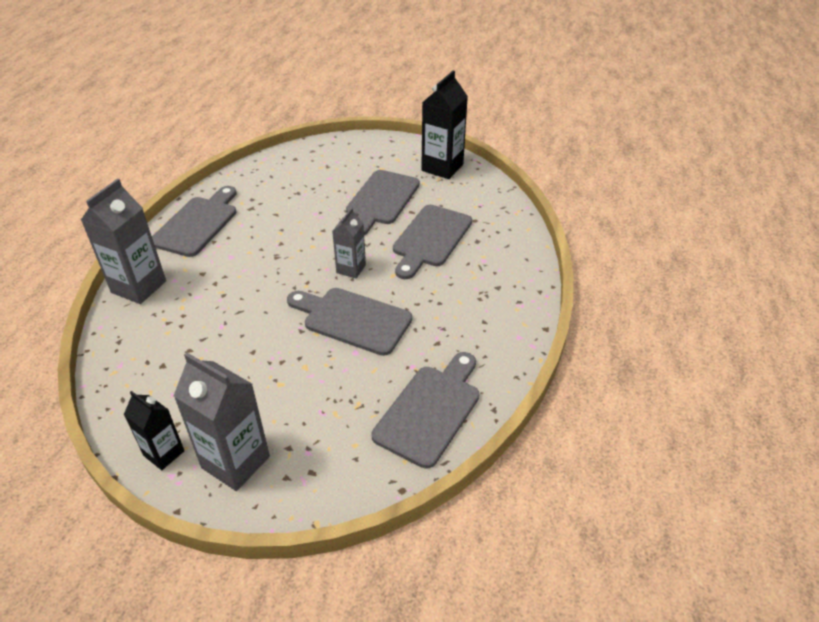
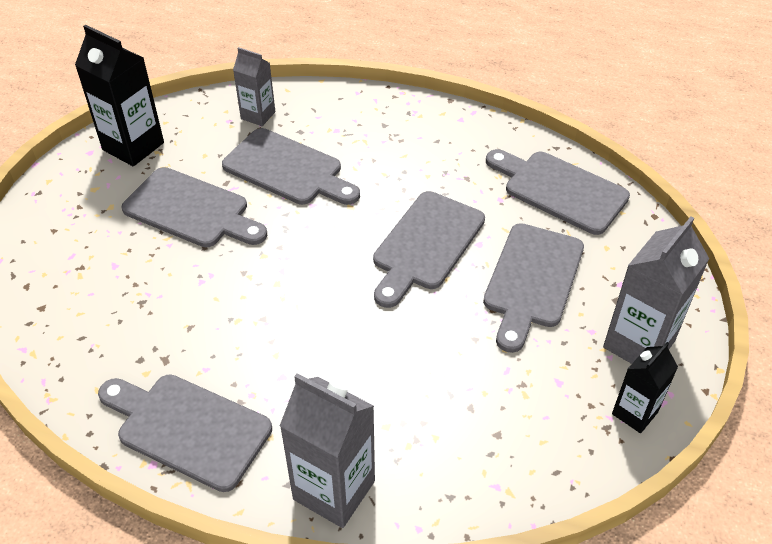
camera: 85 degrees left, 5 degrees up
(312, 387) = (532, 280): none -> grey cutting board
(351, 269) = (333, 244): grey carton -> grey carton (258, 115)

